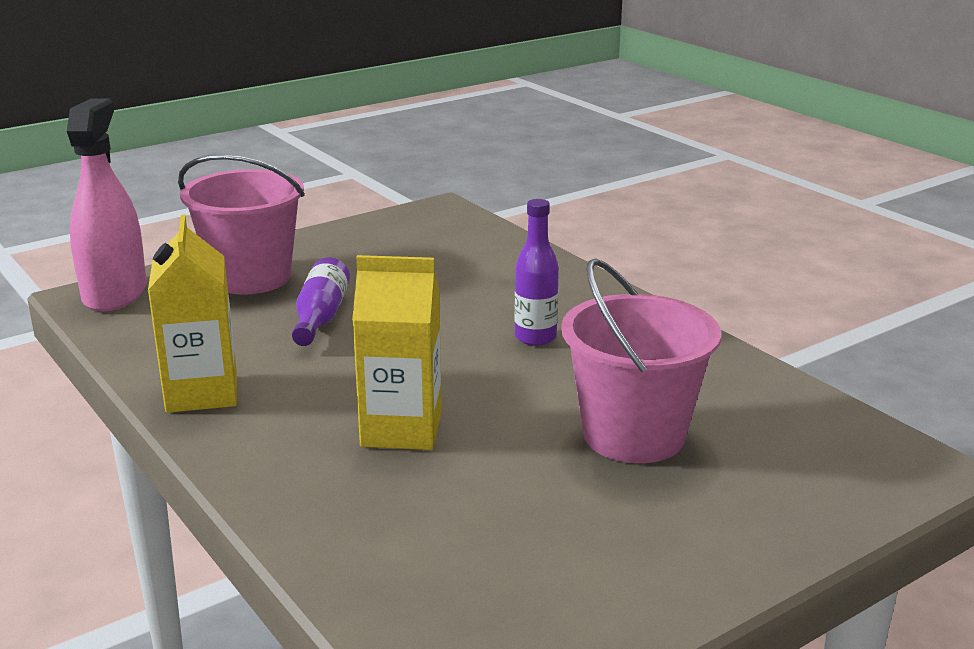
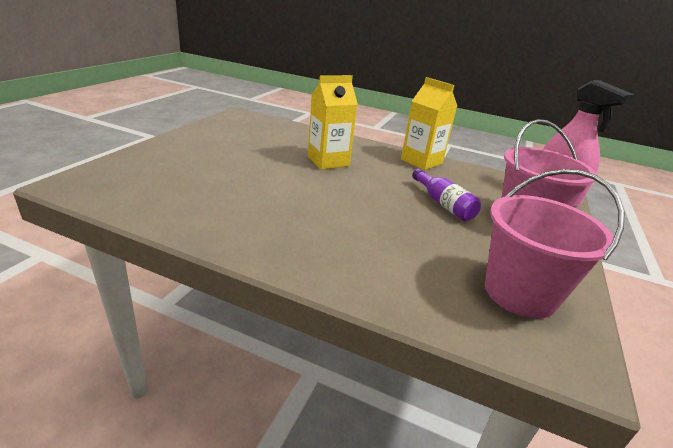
camera: 145 degrees right, 5 degrees up
(535, 337) = (317, 216): purple bottle -> none
(633, 435) = (226, 174): pink bucket -> pink bucket (520, 293)

